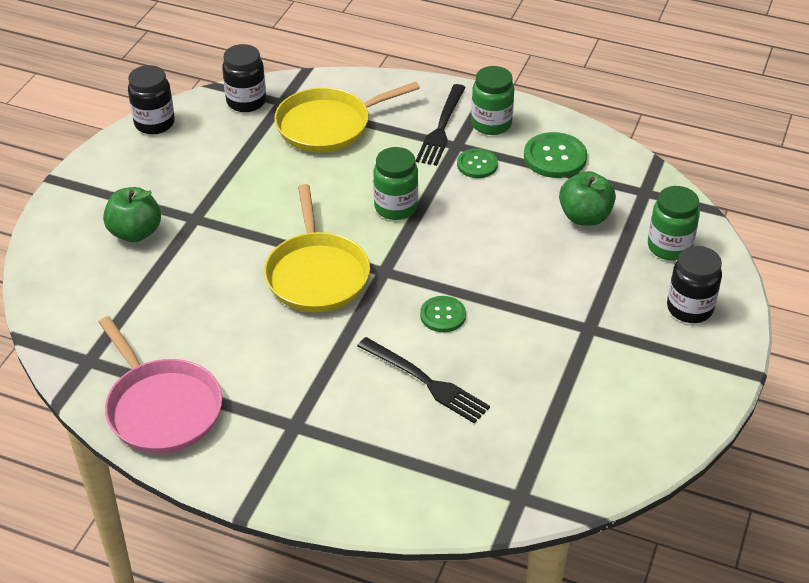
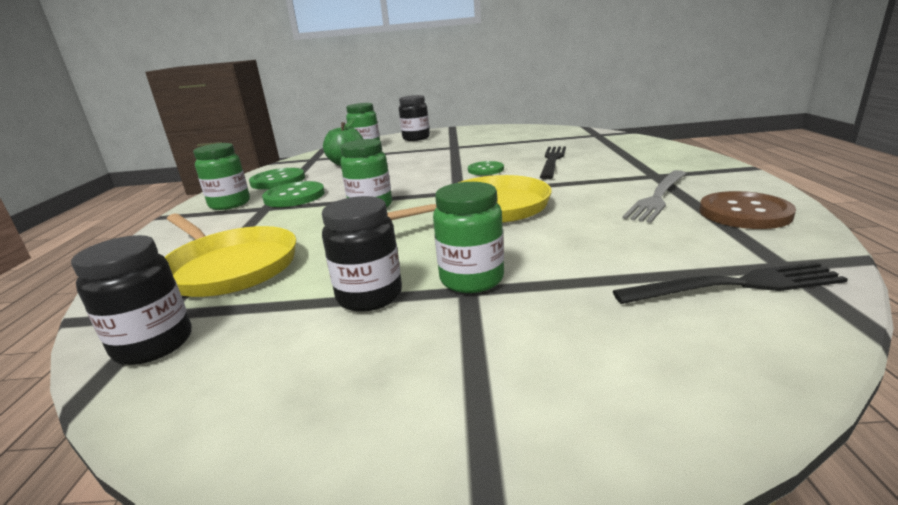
camera: 110 degrees left, 20 degrees down
(135, 232) = (542, 323): green apple -> none
(154, 123) = (216, 434): black jar -> black jar (369, 296)
(162, 408) = (744, 213): pink pan -> brown button
(205, 223) = (472, 279): none -> green jar
(240, 385) = (657, 197): none -> grey fork
(441, 127) = (235, 218): black fork -> black fork (734, 285)
(477, 165) = (294, 196): green button -> green button, size x1.55

